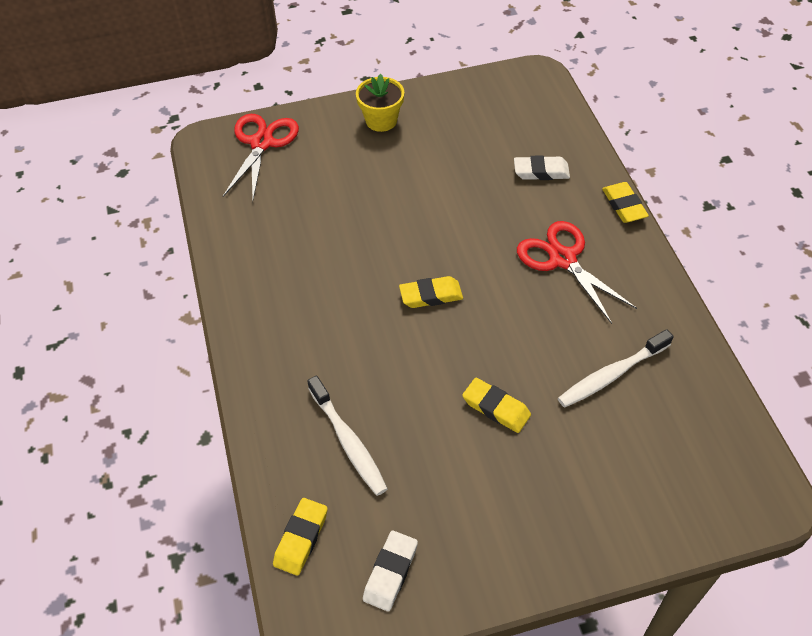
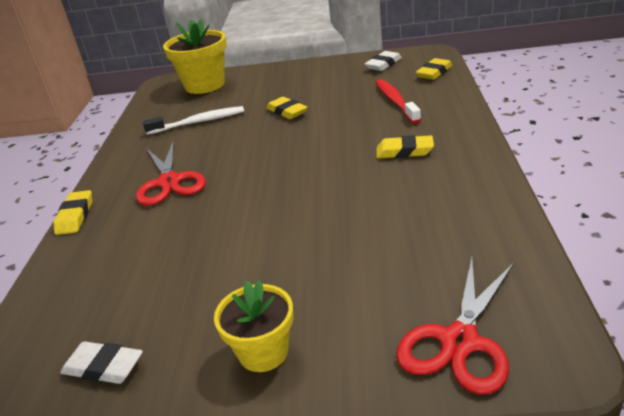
camera: 160 degrees left, 20 degrees down
(348, 441) = (395, 101): white toothbrush -> red toothbrush
(431, 295) = (299, 166): yellow eraser -> yellow eraser (404, 151)
(541, 172) = (117, 255): white eraser -> white eraser (104, 367)
(682, 488) = (205, 85): none -> yellow flower pot

